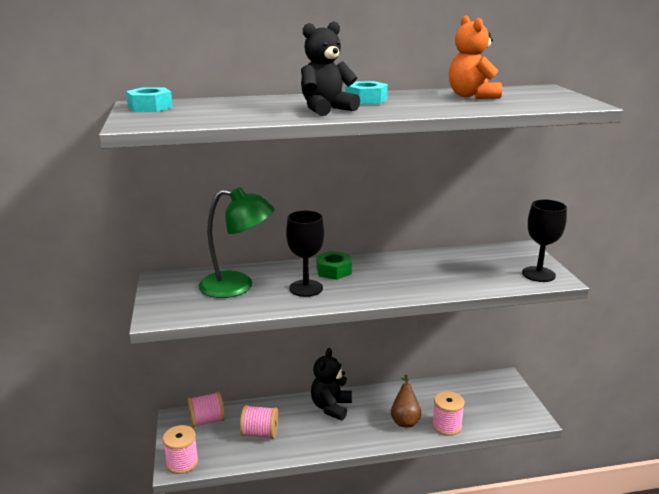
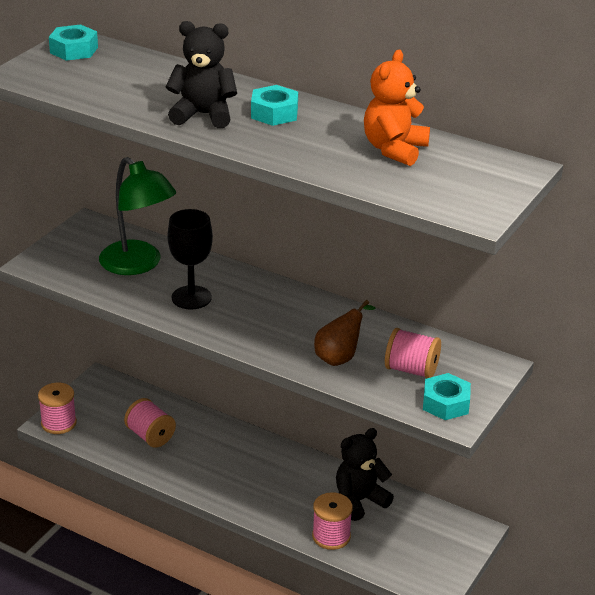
camera: 40 degrees right, 10 degrees up
(207, 421) = (121, 397): pink spool -> pink spool (411, 370)
(331, 407) = (245, 450): black teddy bear -> black teddy bear (359, 500)
(334, 271) = (247, 291): green nut -> none
(405, 420) = (298, 505): brown pear -> brown pear (340, 357)
(538, 274) = (446, 403): black goblet -> turquoise nut

